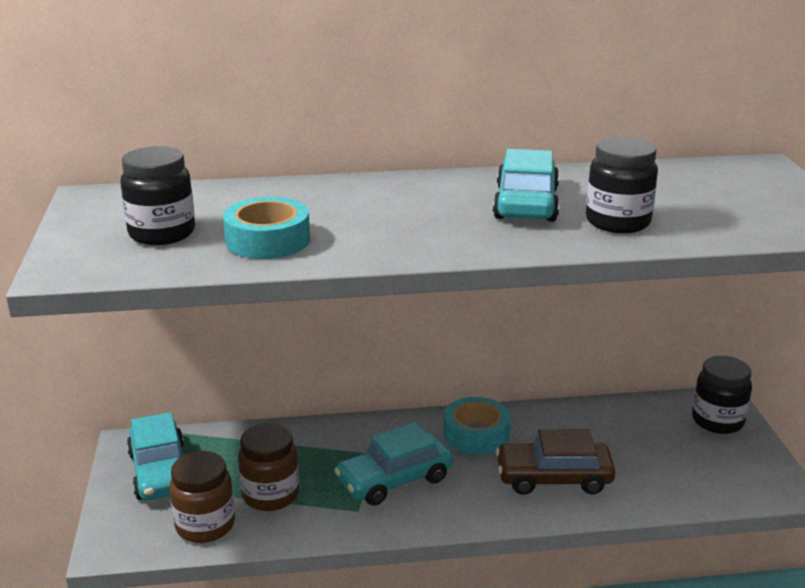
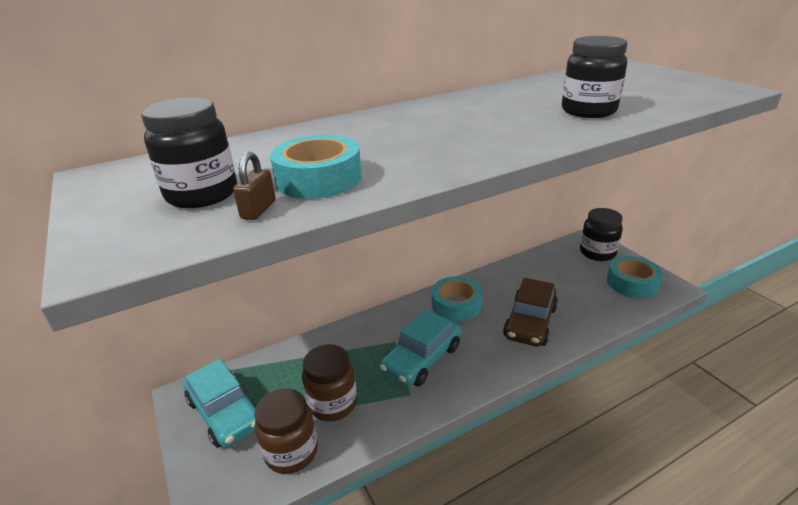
camera: 20 degrees left, 5 degrees up
(196, 257) = (258, 209): none -> brown padlock
(526, 203) = (505, 111): turquoise car -> none
(553, 478) = (530, 322): brown car -> brown car turned 45 degrees counterclockwise
(732, 470) = (632, 283): none -> turquoise tape

